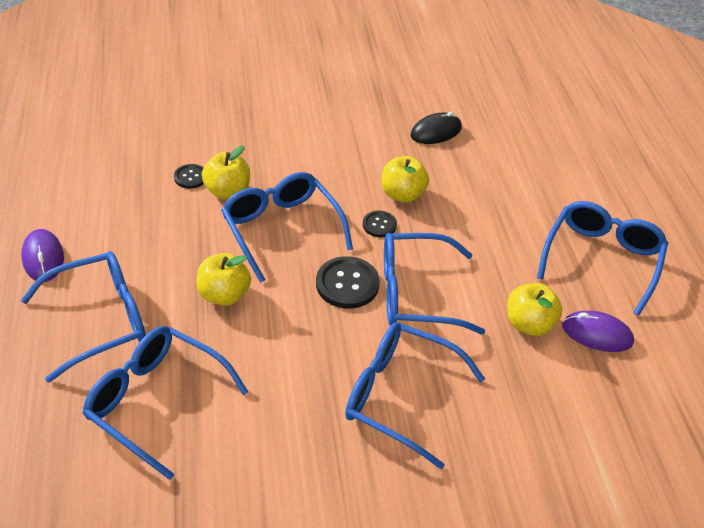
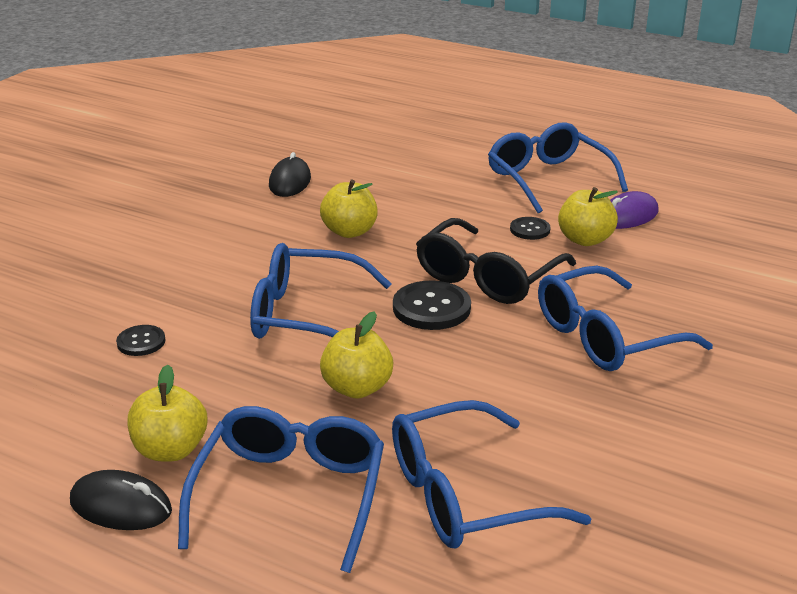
camera: 50 degrees left, 15 degrees down
(43, 258) = (121, 506): purple mouse -> black mouse
(227, 191) = (201, 326): yellow apple -> yellow apple (170, 450)
(379, 225) = (374, 259): black button -> black button (530, 230)
(415, 293) = (487, 277): blue glasses -> black glasses

